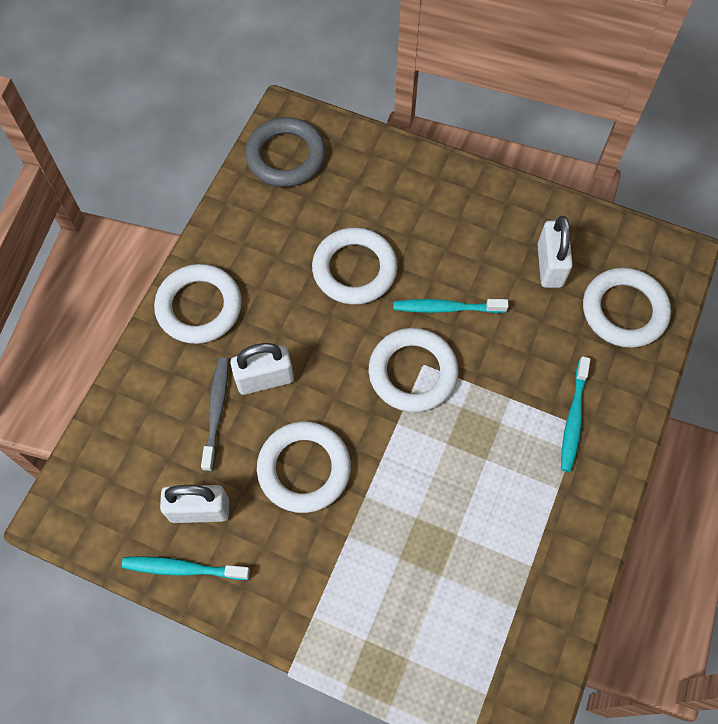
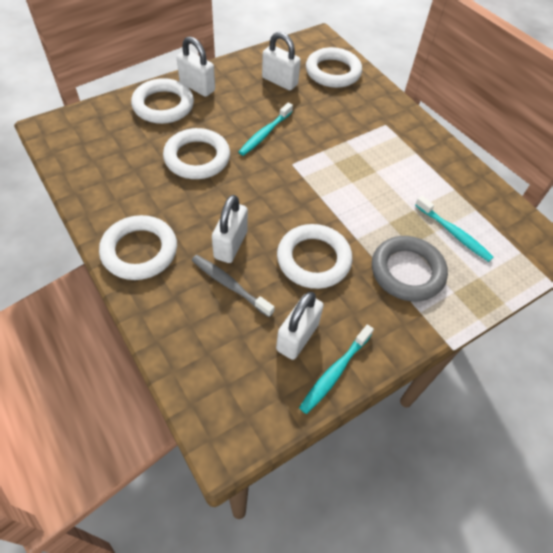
camera: 60 degrees left, 10 degrees down
(285, 156) = (78, 144): grey ring -> grey ring (407, 271)
(412, 372) = (293, 171): white ring -> white ring (163, 105)
(461, 193) = (197, 87): none -> white padlock
(573, 418) = (379, 124): turquoise toothbrush -> turquoise toothbrush (453, 233)

